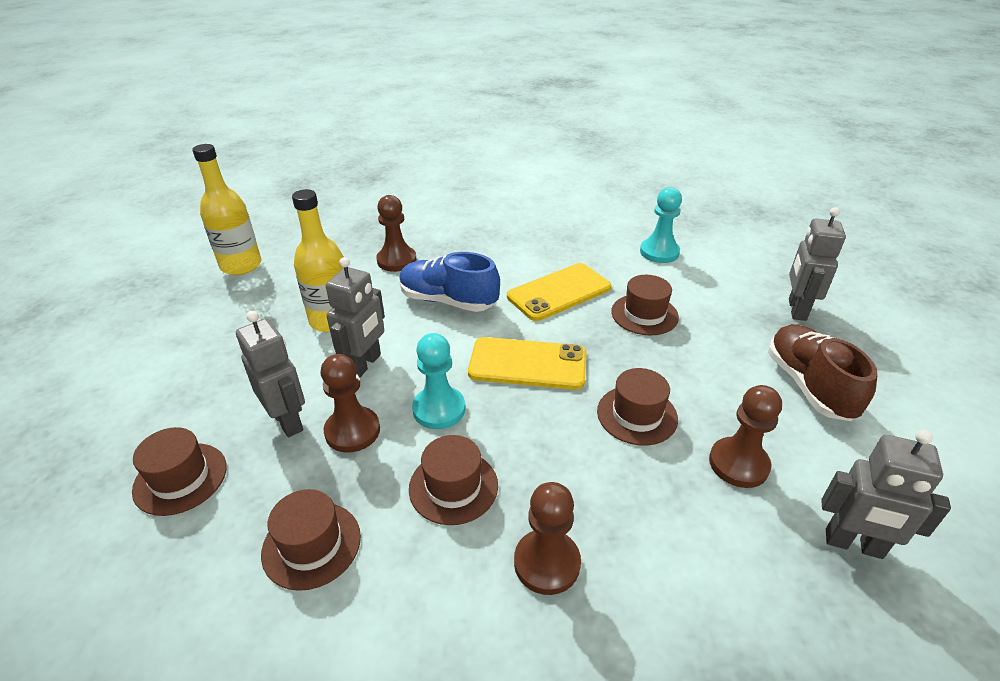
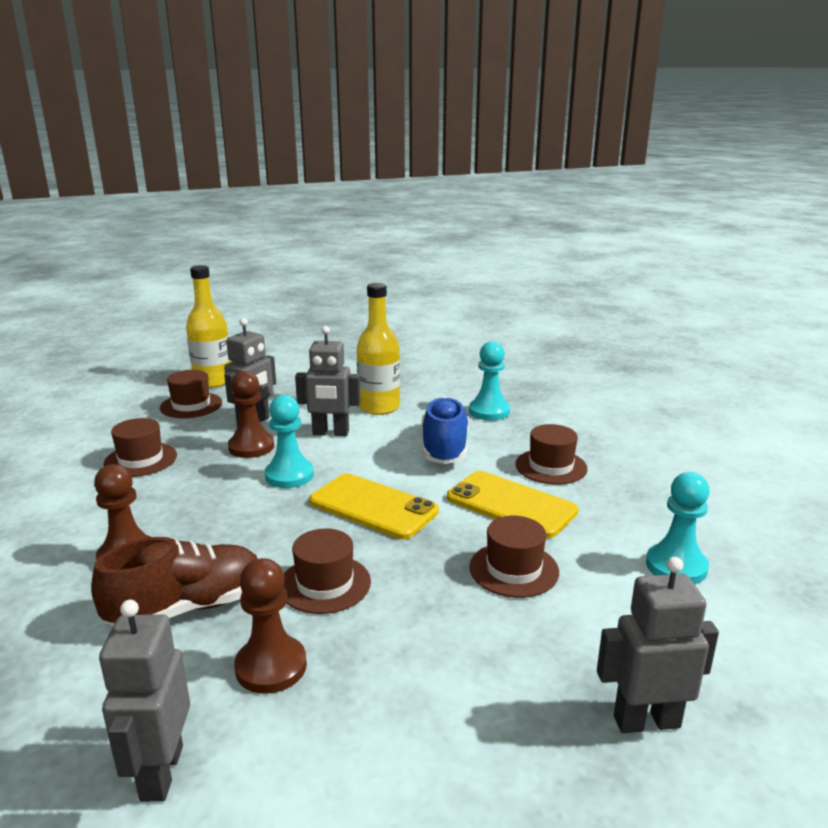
camera: 70 degrees right, 15 degrees down
(241, 265) = (425, 358): yellow bottle -> yellow bottle (213, 381)
(396, 260) = (489, 411): brown pawn -> turquoise pawn
(453, 486) = (202, 500): brown hat -> brown hat (551, 466)
(528, 364) = (373, 506): yellow phone -> yellow phone turned 45 degrees counterclockwise
(808, 385) = (451, 734): brown shoe -> brown shoe (187, 608)

